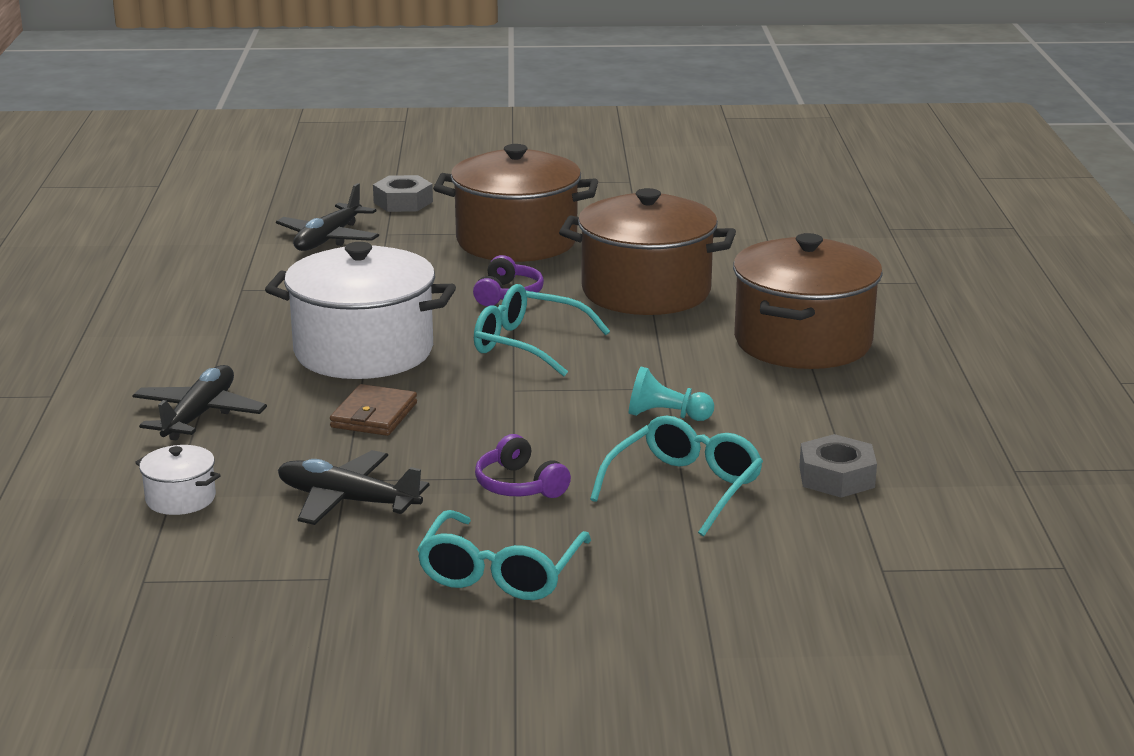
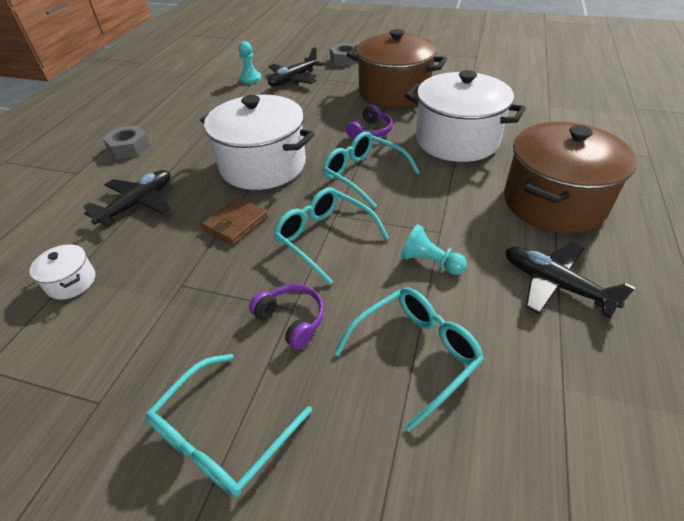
camera: 20 degrees right, 20 degrees up
(247, 244) = (250, 78): none -> turquoise pawn
(347, 501) = (167, 309): black plane -> black plane (554, 284)
(513, 413) = (324, 238): none -> turquoise glasses
(519, 485) = (291, 320): purple headphones -> purple headphones turned 150 degrees clockwise
(646, 291) = (457, 140): brown pot -> white pot
(836, 477) = (550, 371): grey nut -> grey nut (129, 147)

